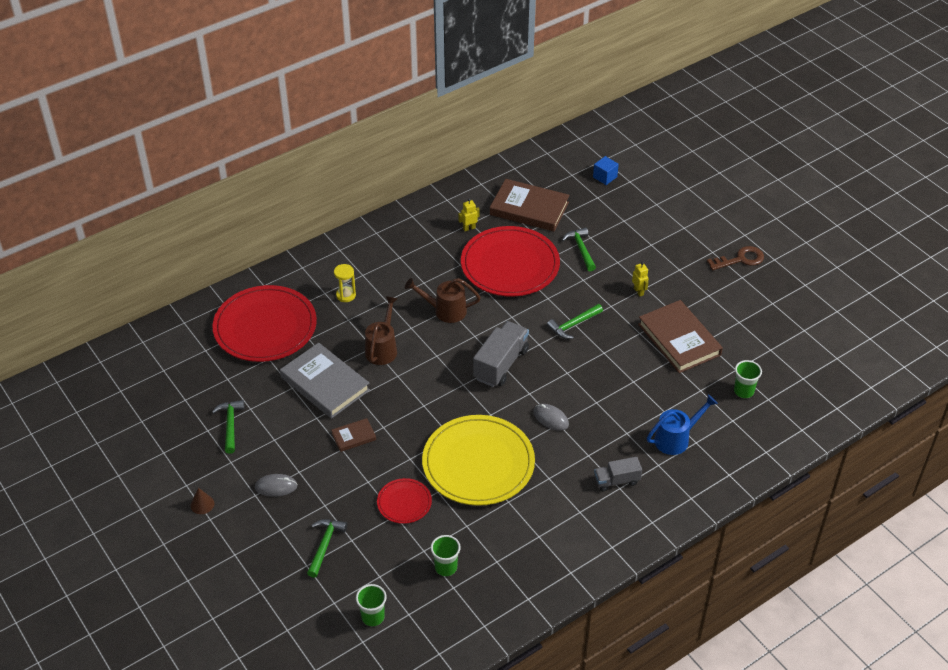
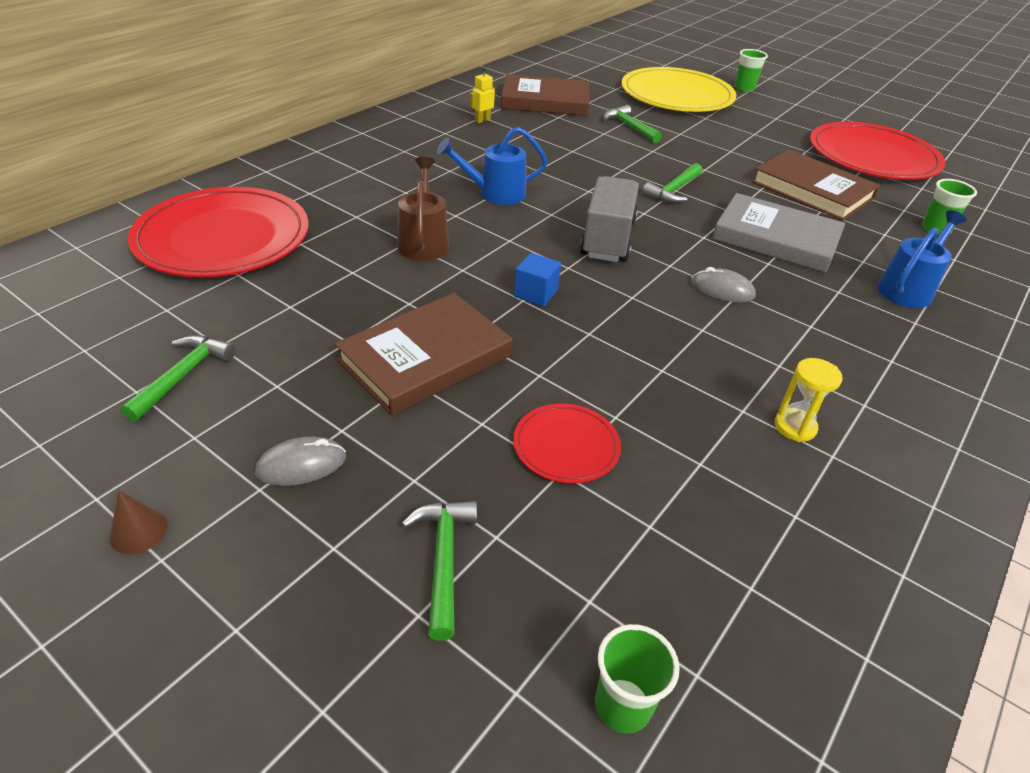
camera: 20 degrees left, 5 degrees down
(230, 425) = (183, 375): green hammer -> green hammer turned 45 degrees clockwise
(325, 384) = (346, 294): grey book -> grey book (776, 238)
(346, 295) = (342, 192): yellow hourglass -> yellow hourglass (795, 427)
(354, 436) = (426, 358): brown book -> brown book, size x2.08
(445, 311) = (494, 194): brown watering can -> blue watering can
(446, 567) = (712, 550): green cup -> green cup (744, 88)
(478, 463) = (656, 363): yellow plate -> yellow plate (677, 95)
(510, 265) = (553, 146): red plate -> red plate (873, 156)
(605, 177) = (612, 75): blue cube -> blue cube (536, 293)
(616, 481) = (879, 352): grey truck -> none
(638, 291) = (726, 154): yellow robot -> none
(740, 259) = (810, 121): brown key -> none

